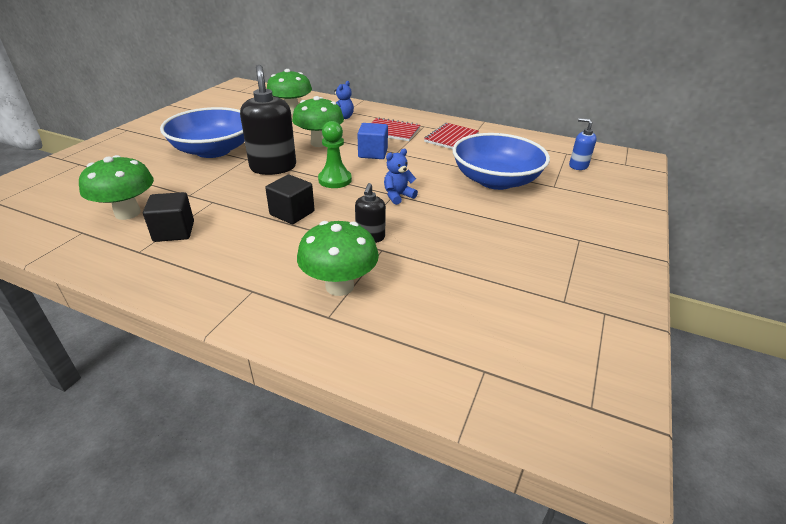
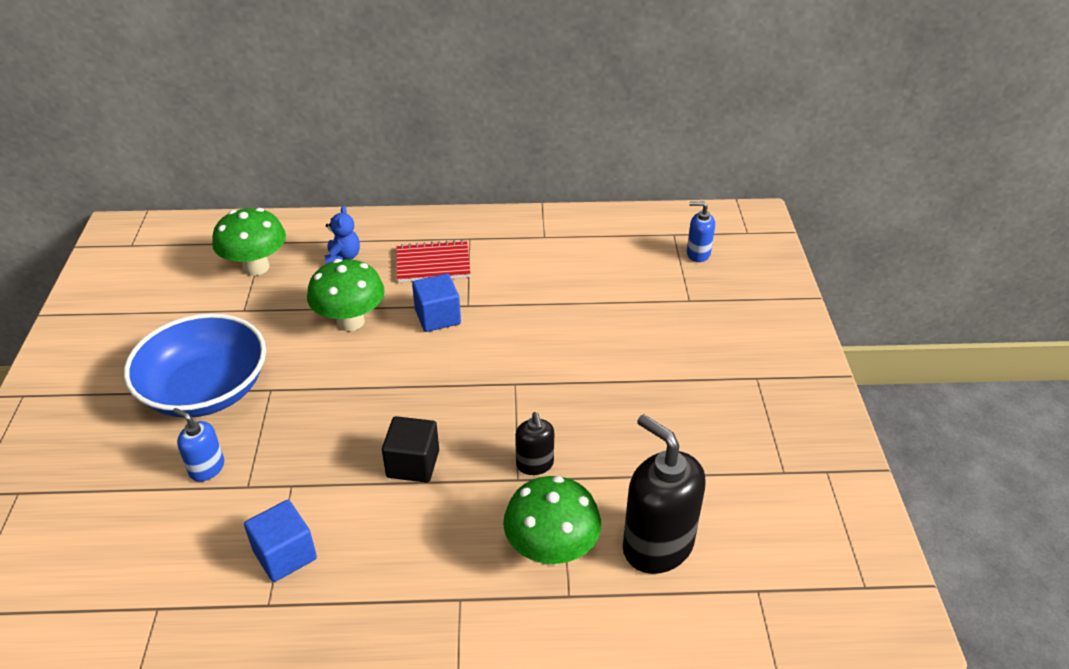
camera: 25 degrees left, 5 degrees up
(127, 213) = (190, 551): green mushroom -> none
(174, 231) = (285, 555): black cube -> blue cube
(177, 181) = (207, 468): none -> blue soap dispenser
(273, 167) = (322, 392): black soap dispenser -> black soap dispenser (657, 545)
(335, 180) = (424, 385): green pawn -> none
(398, 196) = (522, 384): blue teddy bear -> none
(451, 138) = (520, 251): red notebook -> none
(495, 180) = (619, 314): blue bowl -> none

